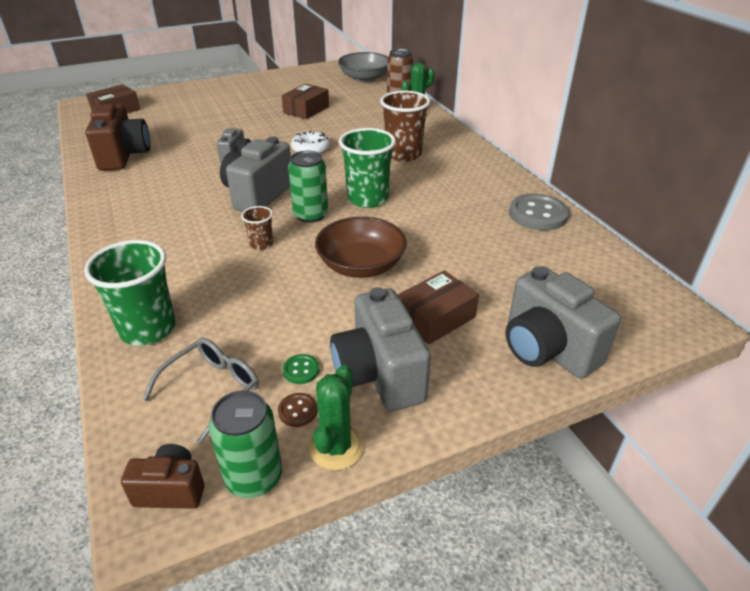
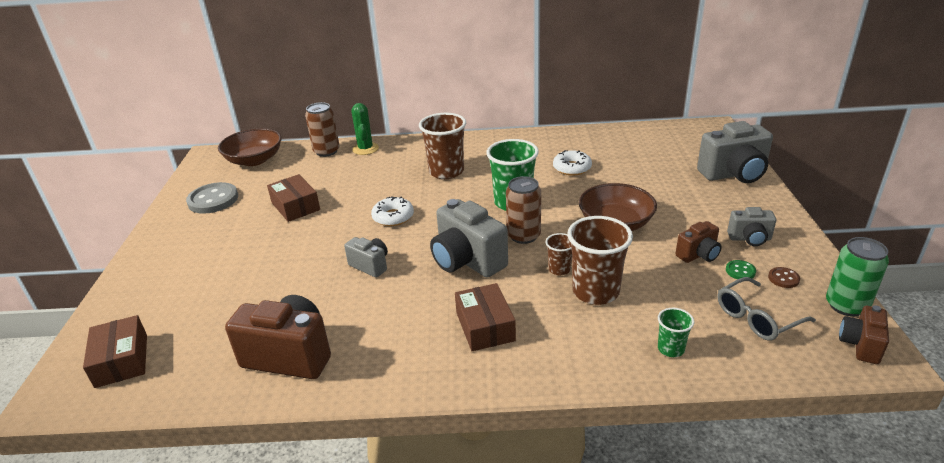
camera: 65 degrees left, 5 degrees down
(148, 329) = (671, 349): green cup -> green cup, size x0.51
(211, 390) = (757, 317): grey glasses -> grey glasses turned 90 degrees counterclockwise
(231, 270) = (595, 291): none -> brown cup
(310, 215) = (523, 236): green can -> brown can
(323, 333) = (698, 255): none -> brown camera
(336, 447) = (818, 267): green cactus -> none
(365, 78) = (254, 160): grey bowl -> brown bowl
(379, 375) = (749, 239): grey camera -> grey camera, size x0.55
(435, 317) = (692, 205): brown box -> brown box (485, 326)
(463, 219) = (572, 168): none -> white donut
(537, 214) = (581, 139): grey button -> grey button (213, 200)

